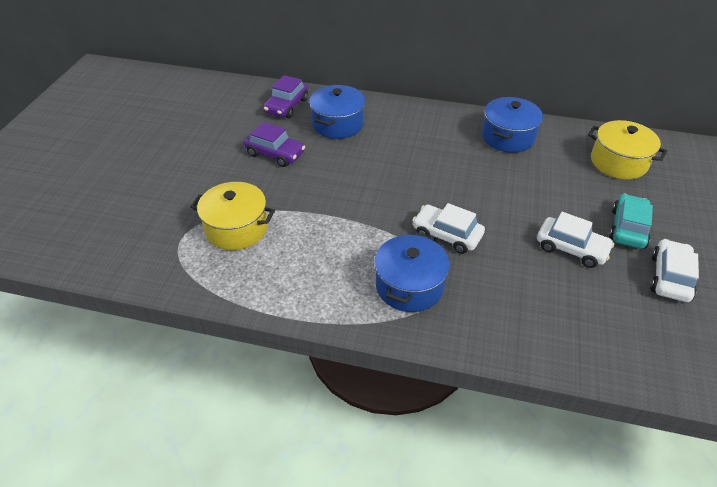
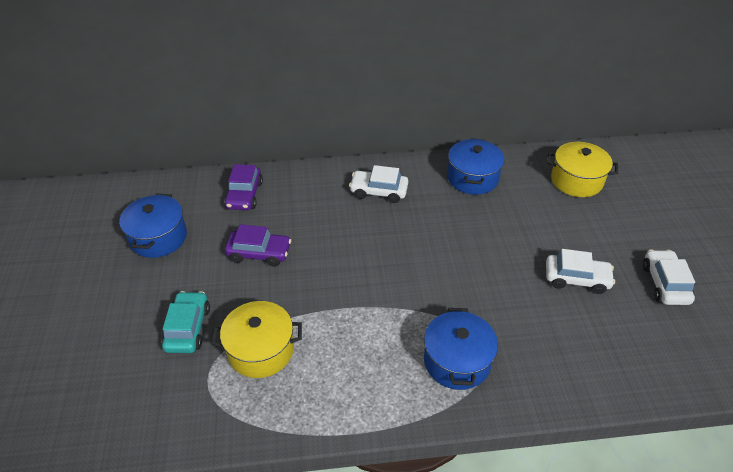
camera: 20 degrees left, 0 degrees up
(338, 124) = (307, 203): blue pot -> blue pot (158, 237)
(447, 235) = (465, 297): white car -> white car (378, 191)
(628, 228) = (612, 245): turquoise car -> turquoise car (188, 328)

